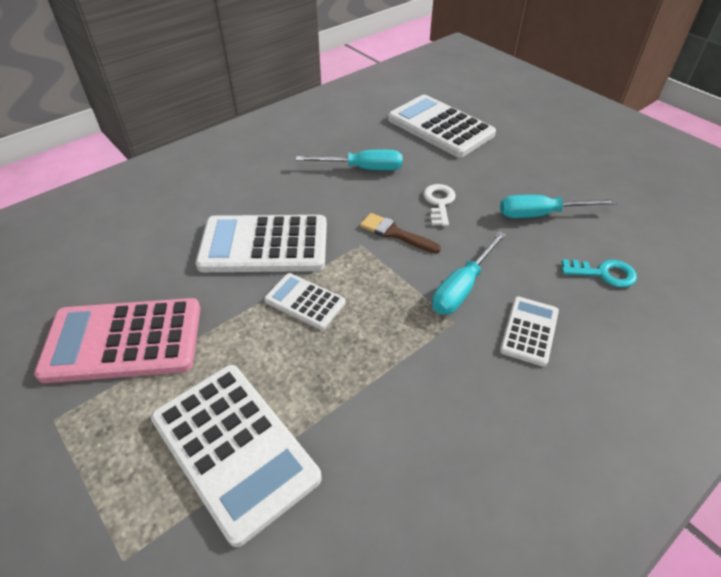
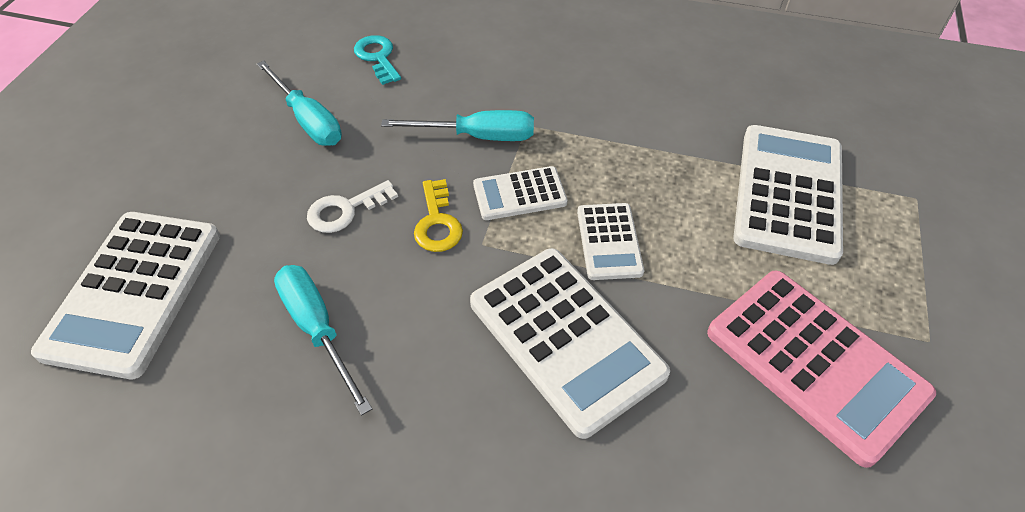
camera: 125 degrees left, 5 degrees up
(395, 233) = (437, 222): brown brush -> yellow key
(529, 331) = (494, 79): white calculator -> white calculator (519, 194)

